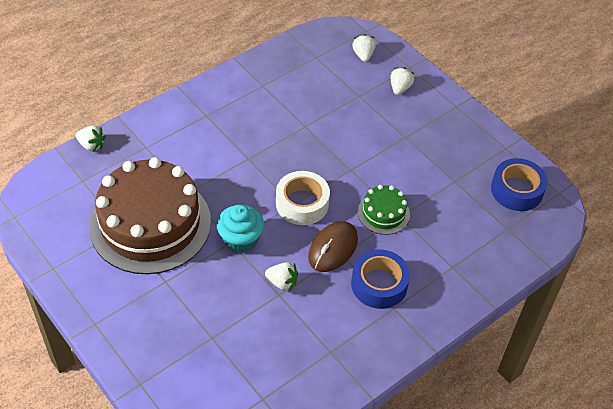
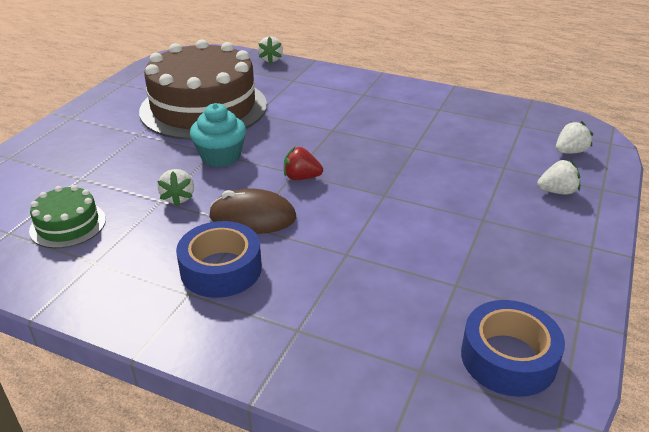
camera: 65 degrees right, 15 degrees down
(302, 203) = (301, 177): white tape -> red strawberry
(383, 213) = (340, 239): green cake -> green cake (68, 225)

